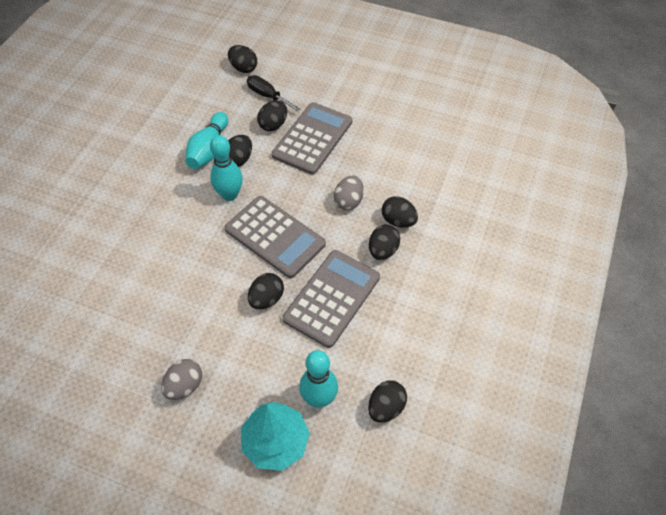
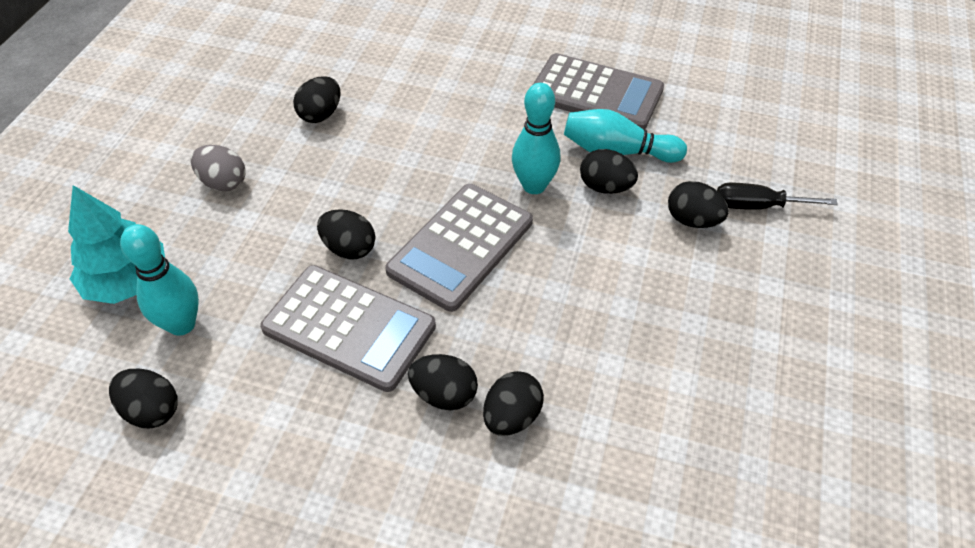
camera: 85 degrees right, 5 degrees down
(243, 68) = (810, 169): black egg -> black egg (320, 115)
(267, 96) = (757, 206): black screwdriver -> black screwdriver turned 120 degrees counterclockwise
(312, 139) = (677, 276): grey calculator -> grey calculator (596, 93)
(348, 201) = (545, 338): grey egg -> none

